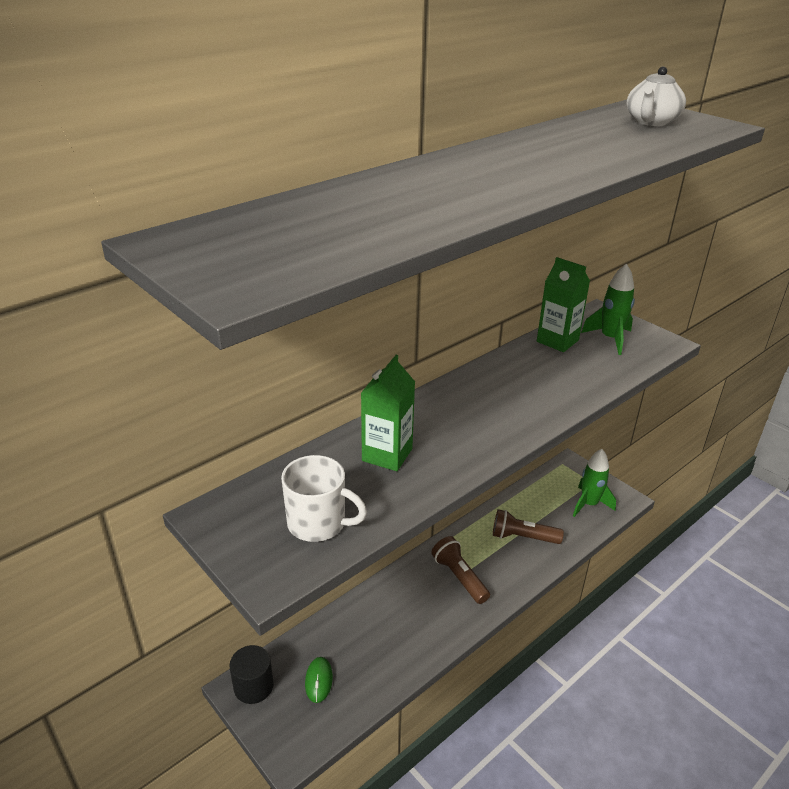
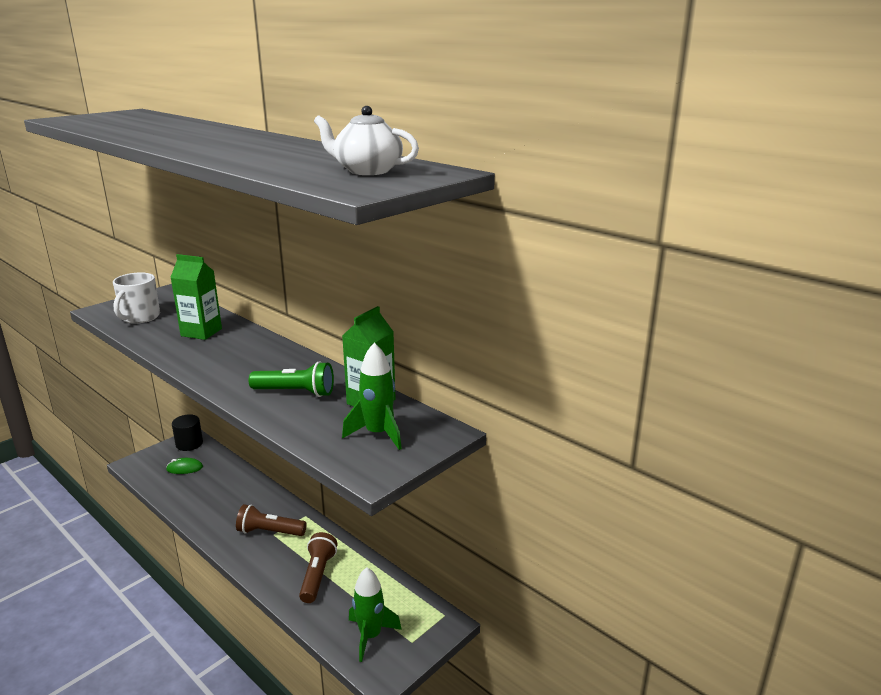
camera: 85 degrees right, 10 degrees down
(459, 577) = (269, 532): brown flashlight -> brown flashlight turned 135 degrees counterclockwise
(544, 378) = (296, 392): none -> green flashlight

